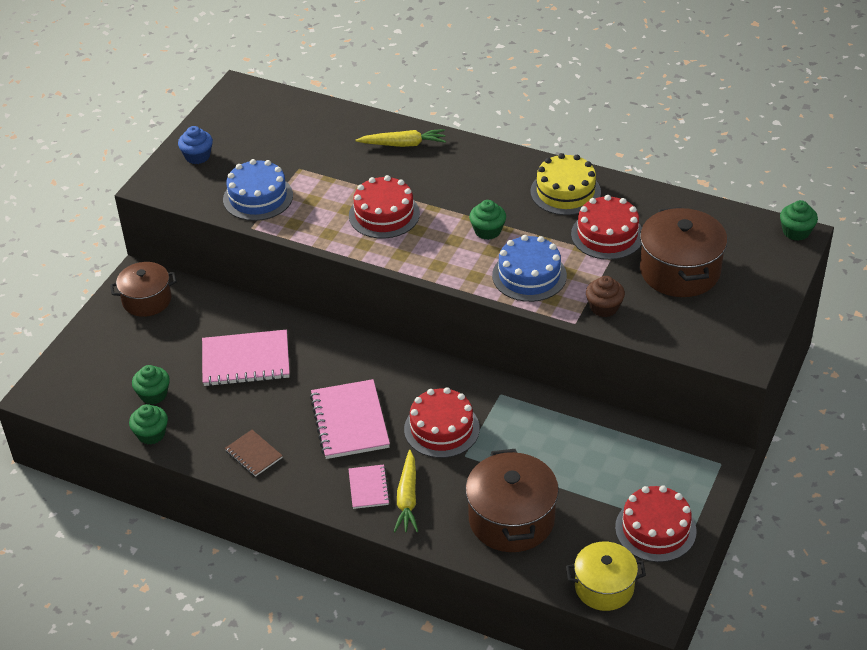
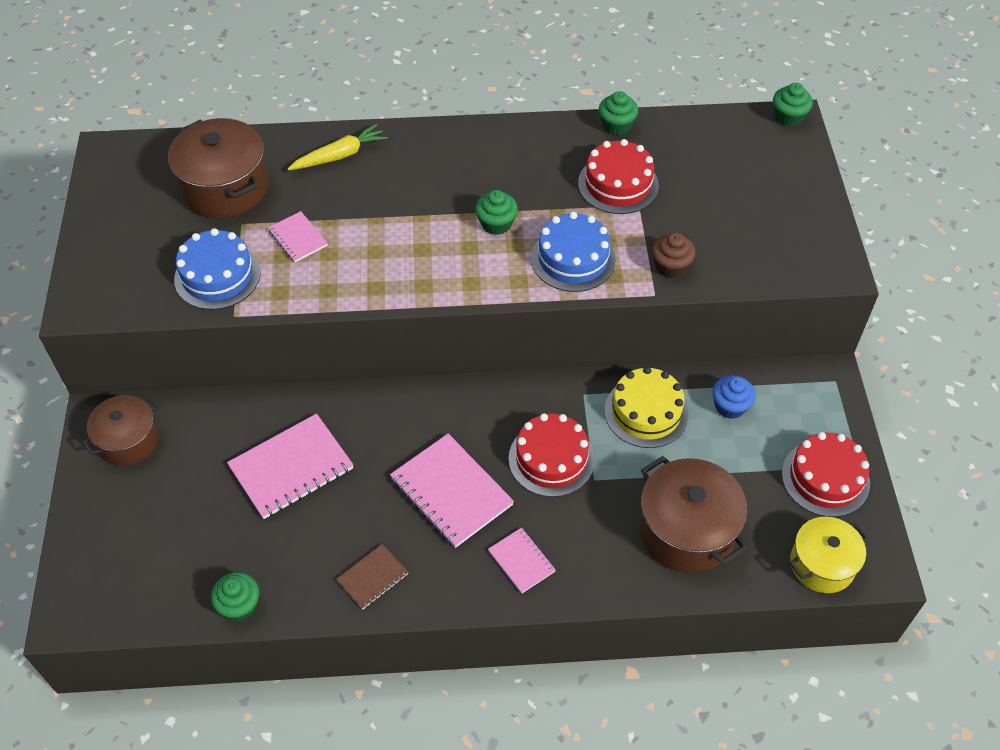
camera: 30 degrees left, 10 degrees up
(153, 394) = (211, 554): green cupcake -> green cupcake (616, 125)
(197, 156) = (112, 250): blue cupcake -> blue cupcake (730, 406)
(254, 454) = (372, 577): brown notebook -> brown notebook turned 60 degrees counterclockwise
(332, 191) = (298, 238): none -> pink notebook
(384, 214) = (374, 245): red cake -> none
(407, 498) = (569, 555): yellow carrot -> none
(565, 192) = (544, 151): yellow cake -> yellow cake (646, 412)
(679, 271) = (713, 198): brown pot -> brown pot (225, 187)

